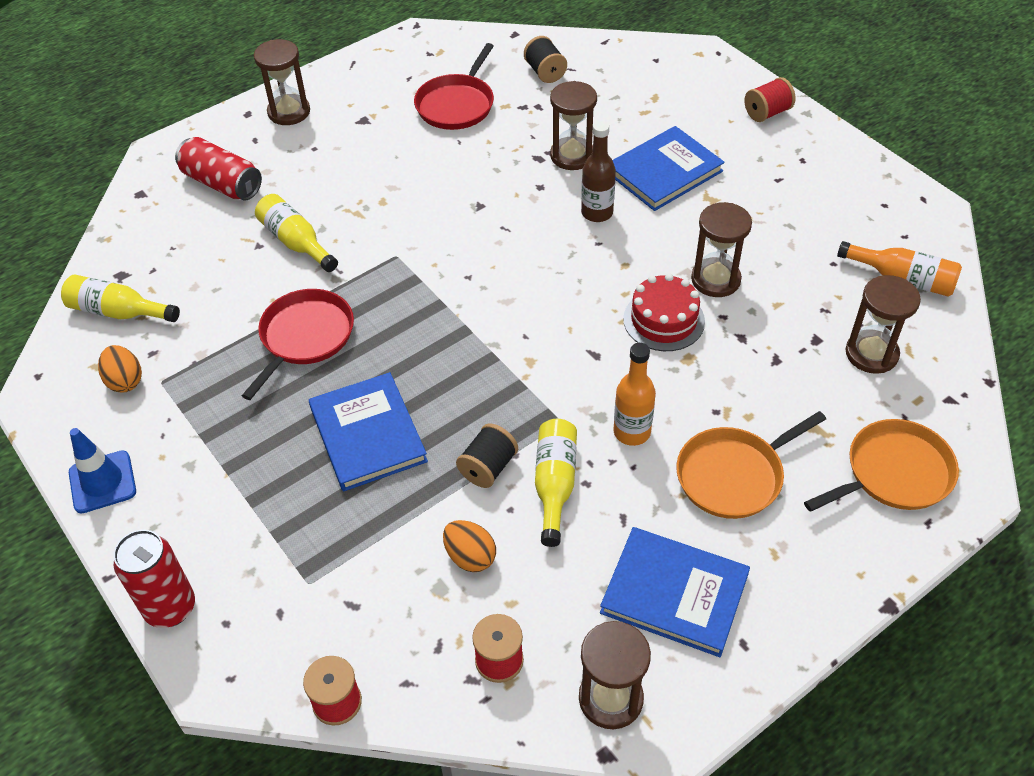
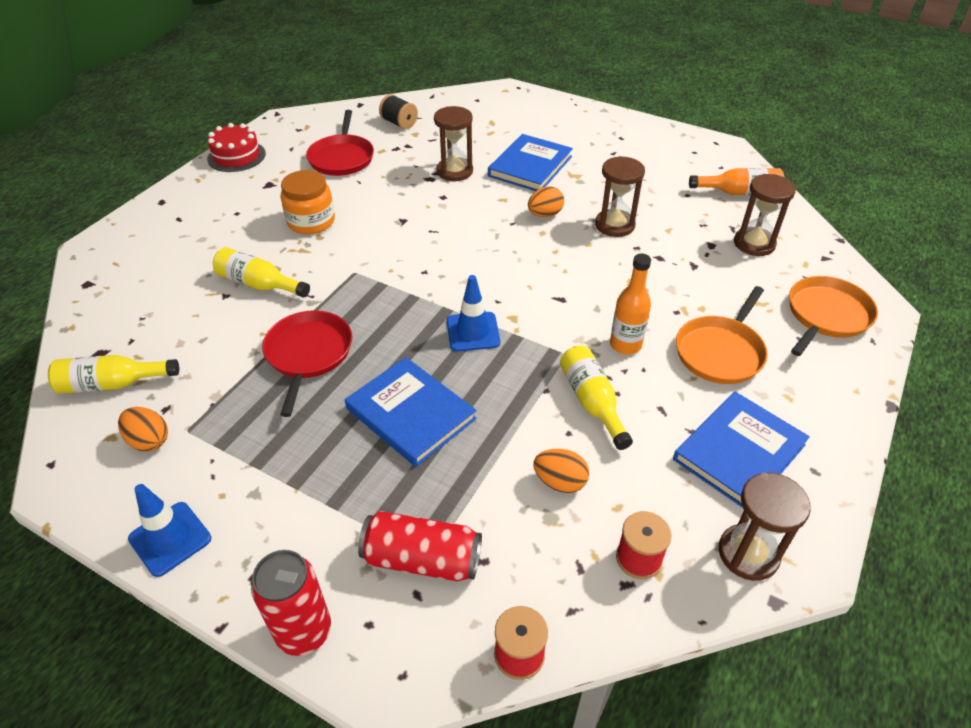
camera: 25 degrees left, 5 degrees down
(222, 183) = (165, 257): red can -> red can (422, 559)
(289, 112) = (199, 192): brown hourglass -> none
(383, 180) = (311, 222): none -> orange jar
(478, 364) = (473, 332): none -> blue traffic cone
(488, 467) = (530, 406): black spool -> none
(597, 213) = (498, 203): brown bottle -> none
(642, 242) = (545, 214): none -> orange egg
(664, 320) = (596, 261): red cake -> red cake (236, 156)
(674, 593) = (739, 452): blue book -> blue book turned 45 degrees counterclockwise
(767, 113) = (577, 115): red spool -> none

